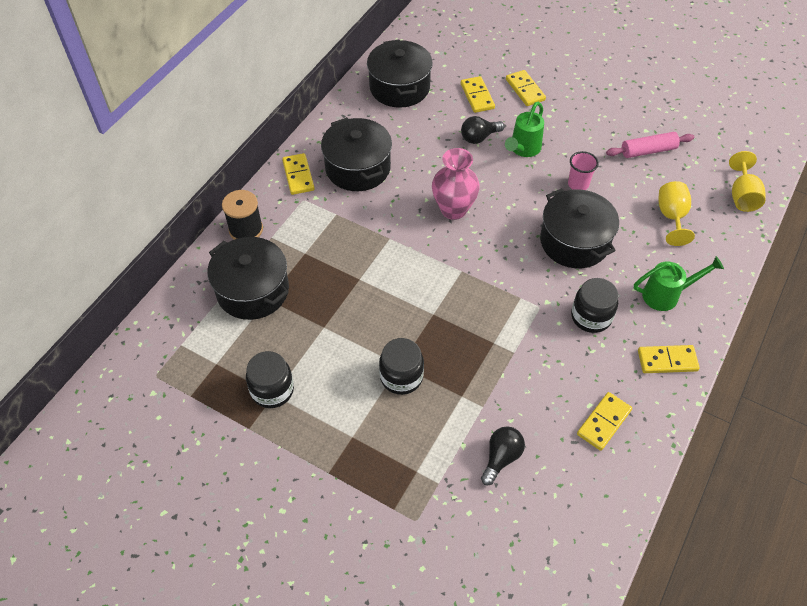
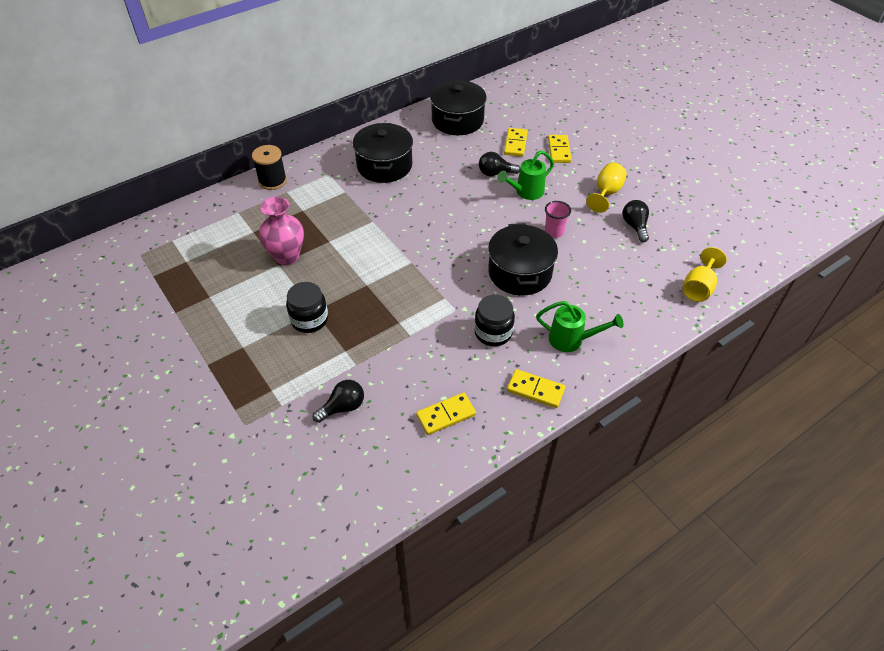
camera: 25 degrees right, 5 degrees down
(253, 290) = (247, 222): black pot -> none
(272, 390) = (210, 293): black jar -> none
(298, 175) = (336, 157): yellow domino -> none
(453, 209) = (437, 217): pink vase -> pink vase (287, 256)
(648, 151) = (635, 226): pink rolling pin -> black light bulb
(671, 217) = (619, 282): yellow goblet -> yellow goblet (606, 193)

